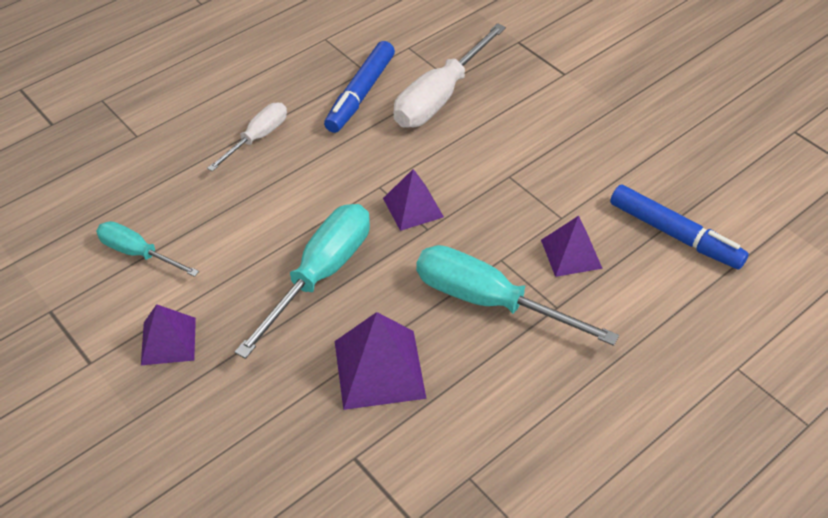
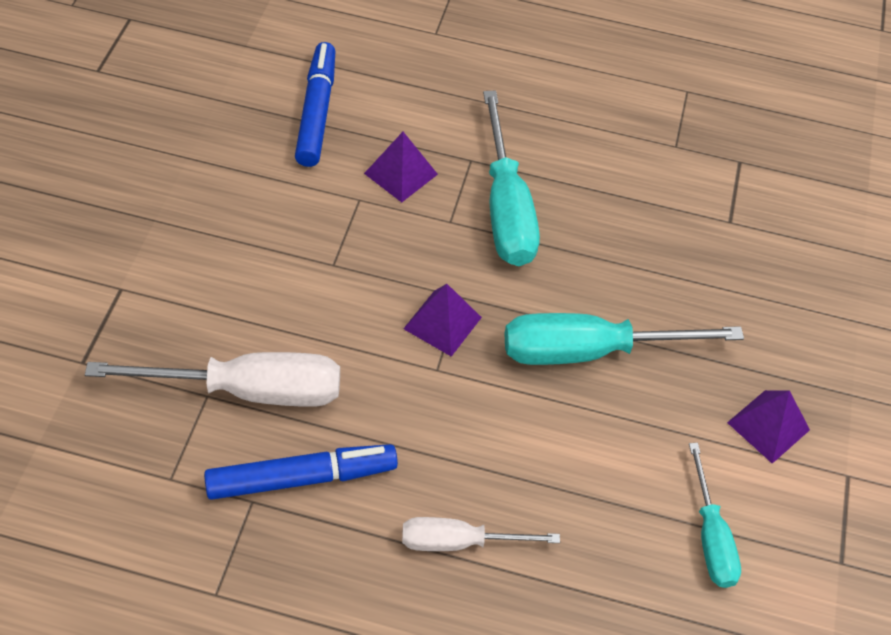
camera: 130 degrees left, 5 degrees up
(379, 369) = (643, 248): purple pyramid -> none

